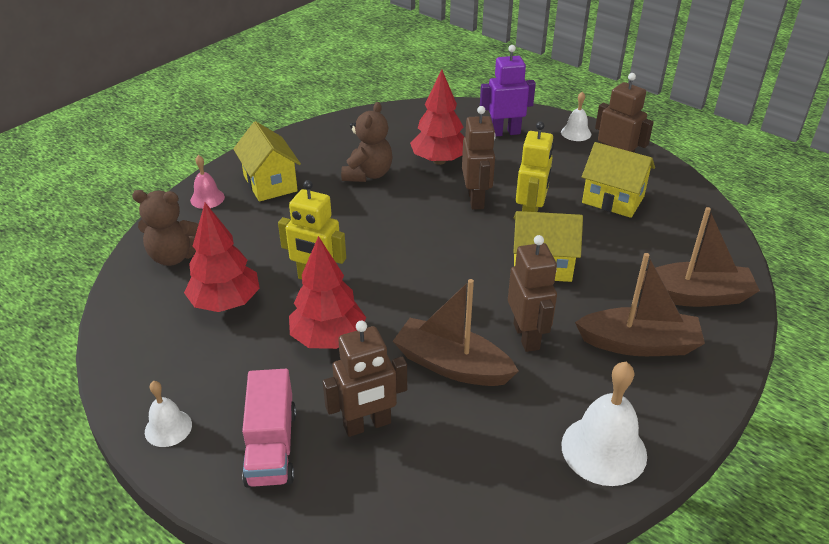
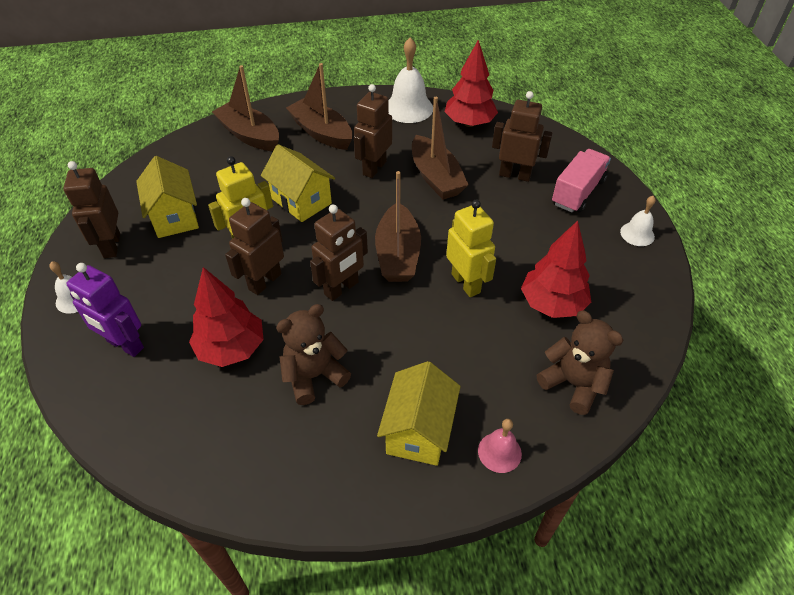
camera: 140 degrees left, 10 degrees up
(328, 338) = (496, 233): red tree -> red tree (469, 123)
(400, 270) = (397, 254): none -> brown boat
(414, 224) = (341, 288): none -> brown robot

